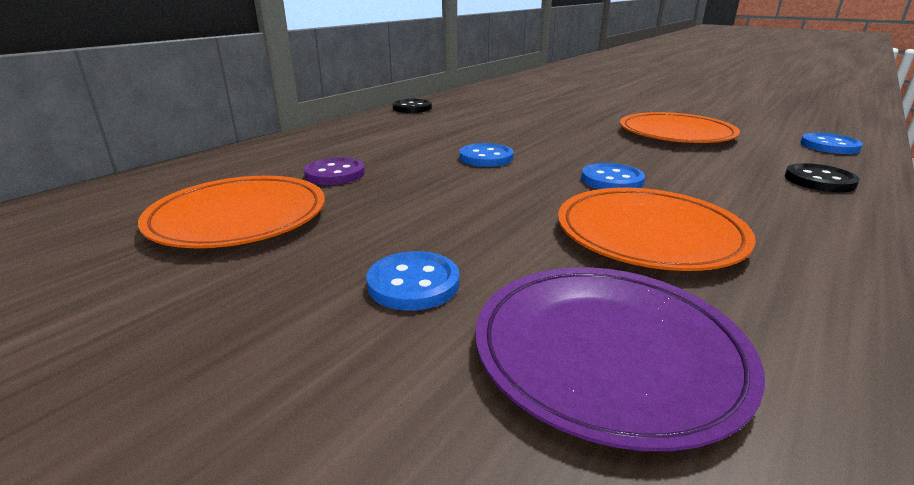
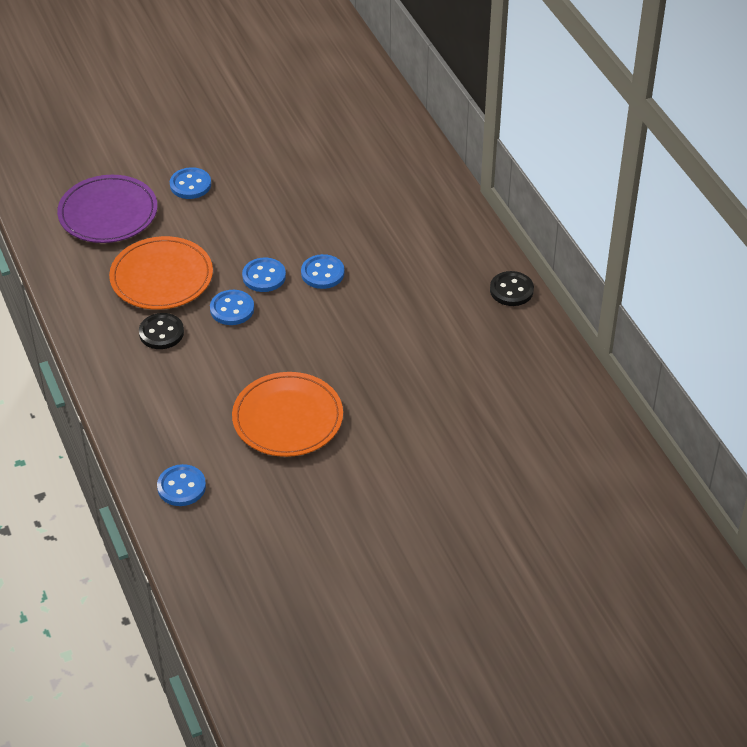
camera: 120 degrees right, 20 degrees up
(239, 217) = (306, 148): orange plate -> none
(335, 174) = (347, 194): purple button -> none
(535, 179) = (264, 276): none -> blue button
(819, 181) = (144, 406): black button -> black button (161, 333)

